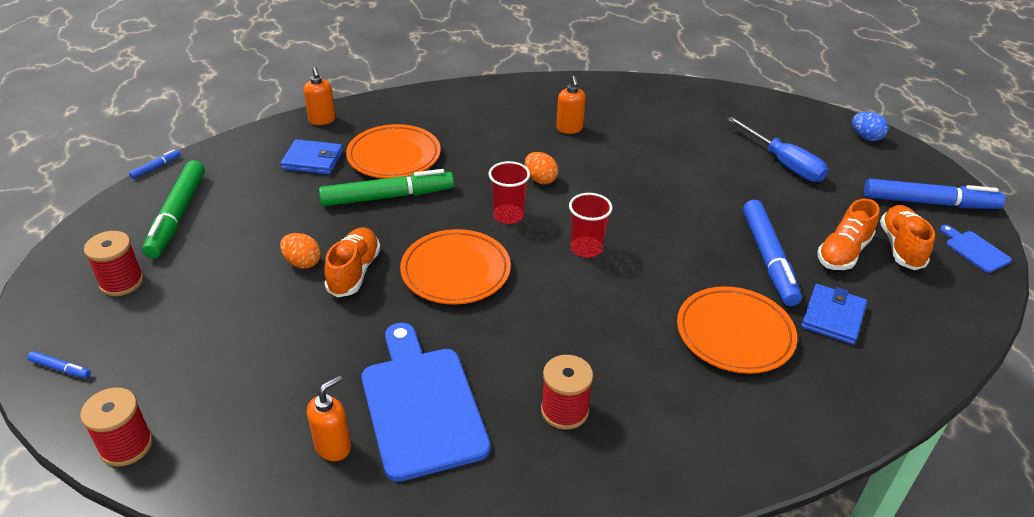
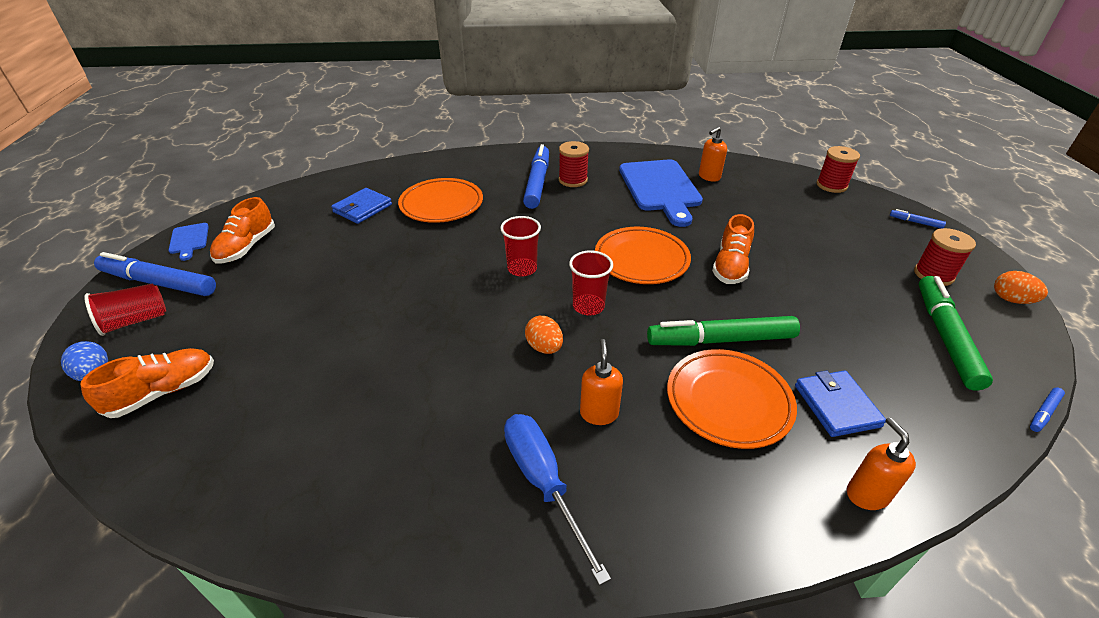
camera: 170 degrees left, 0 degrees up
(302, 262) = (781, 278): orange egg -> orange egg (1011, 300)
(313, 160) = (836, 406): blue wallet -> blue wallet turned 60 degrees clockwise
(569, 129) = (478, 432): orange soap dispenser -> orange soap dispenser (599, 413)
(768, 259) = (369, 248): blue marker -> blue marker (537, 183)
(783, 163) = (246, 343): blue screwdriver -> blue screwdriver (543, 482)
(843, 252) = (301, 247): orange shoe -> orange shoe (163, 392)
(896, 171) = (135, 321): none -> red cup

